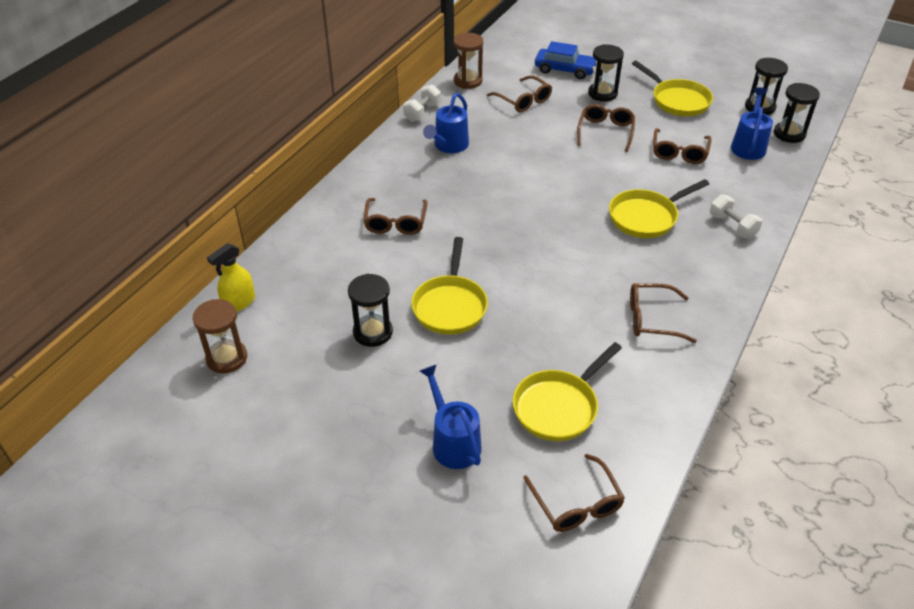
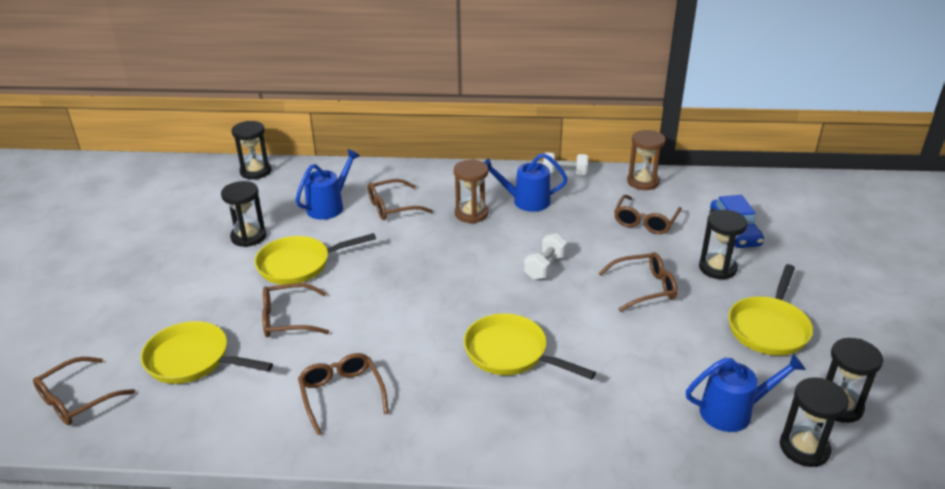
camera: 65 degrees right, 10 degrees down
(226, 358) = (195, 186): brown hourglass -> brown hourglass (471, 214)
(239, 302) = (256, 171): yellow spray bottle -> black hourglass
(453, 442) = (136, 311): blue watering can -> blue watering can (329, 206)
(679, 152) = (658, 352): brown glasses -> brown glasses (288, 319)
(732, 226) = (546, 428): white dumbbell -> white dumbbell (545, 267)

